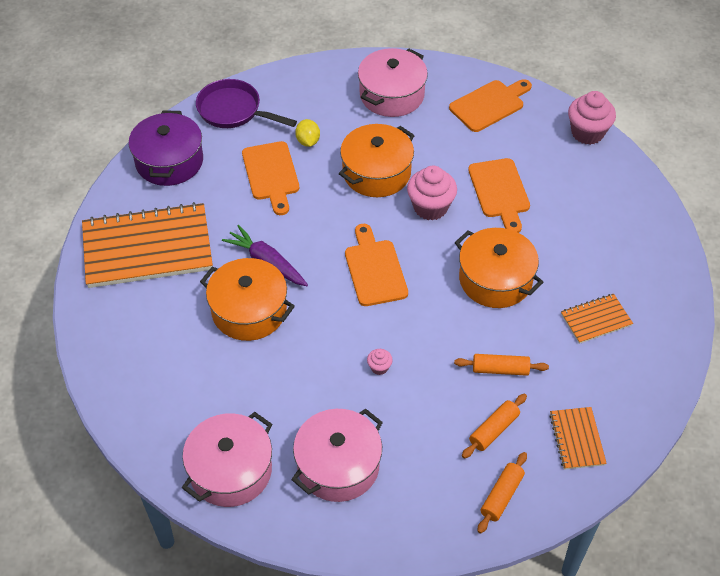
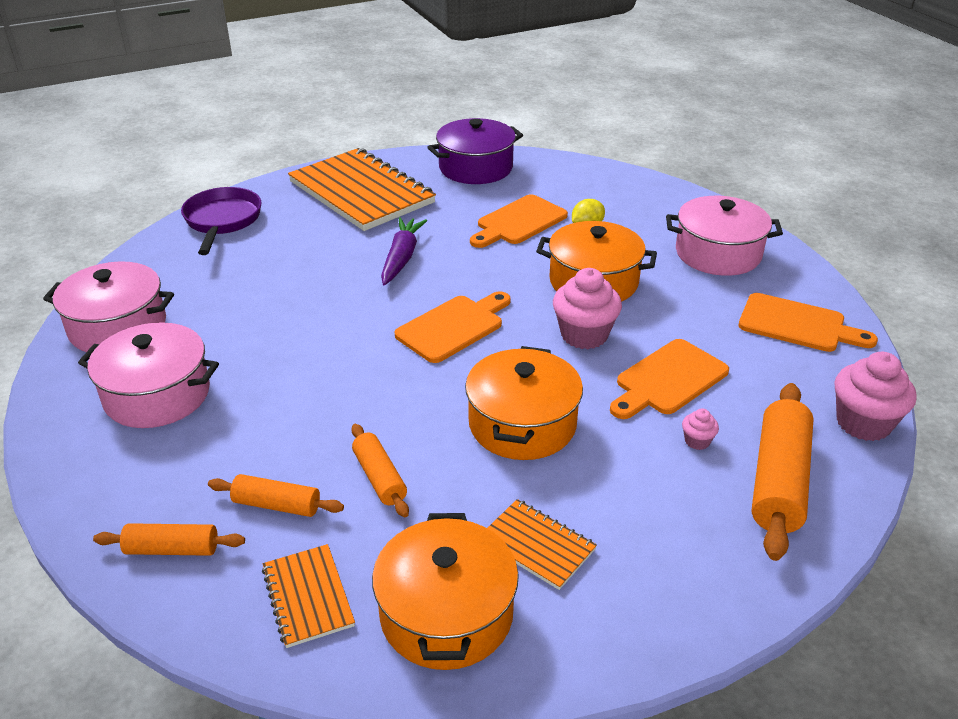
camera: 60 degrees right, 15 degrees down
(233, 110) = (576, 176): purple pan -> purple pan (222, 221)
(249, 311) = (330, 269): orange pot -> orange pot (446, 614)
(379, 367) = (314, 377): pink cupcake -> pink cupcake (697, 441)
(576, 439) = (308, 597): orange notebook -> orange notebook turned 75 degrees counterclockwise
(608, 193) = (779, 480): none -> orange rolling pin

